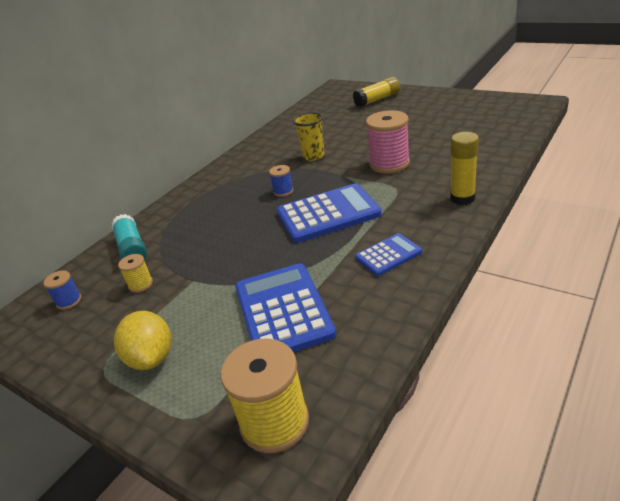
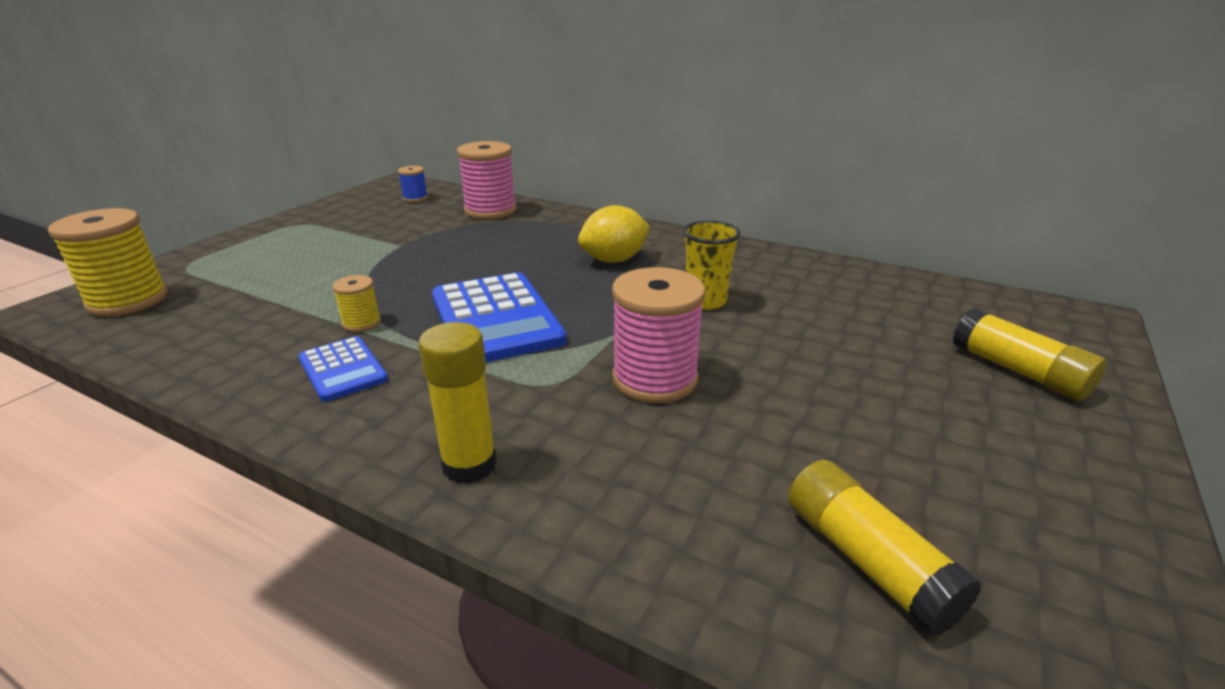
camera: 80 degrees right, 5 degrees down
(132, 249) = (490, 210): turquoise glue stick -> pink spool
(140, 284) = (416, 222): yellow spool -> yellow spool (361, 323)
(151, 358) = (289, 240): yellow lemon -> yellow lemon (614, 260)
(283, 191) = (585, 282): blue spool -> none
(283, 311) = (293, 296): blue calculator -> none
(486, 126) = (867, 561): none -> yellow glue stick

